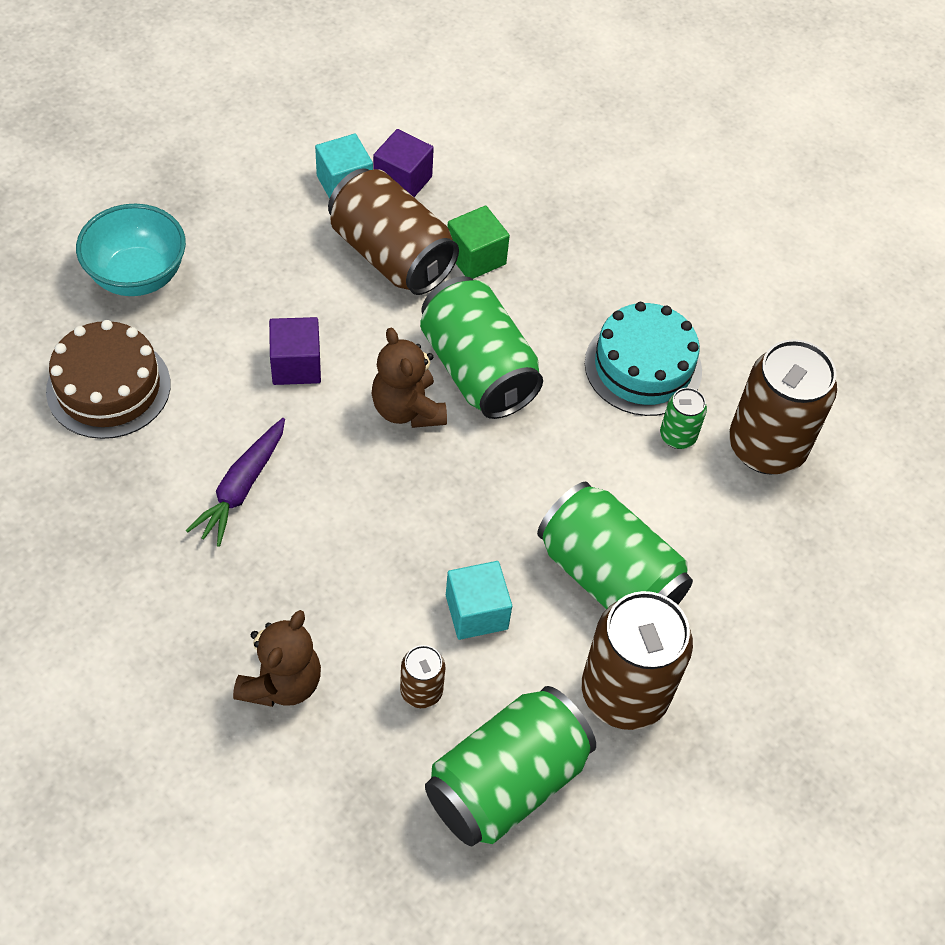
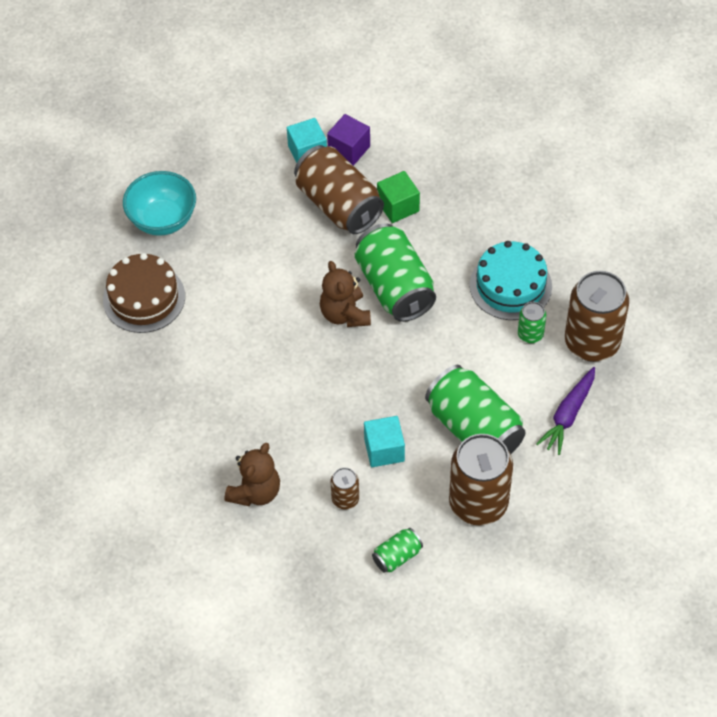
camera: 10 degrees right, 0 degrees up
(242, 487) = (232, 366): purple carrot -> purple carrot (568, 415)
(296, 365) = (270, 283): purple cube -> none
(506, 782) = (397, 556): green can -> green can, size x0.47

